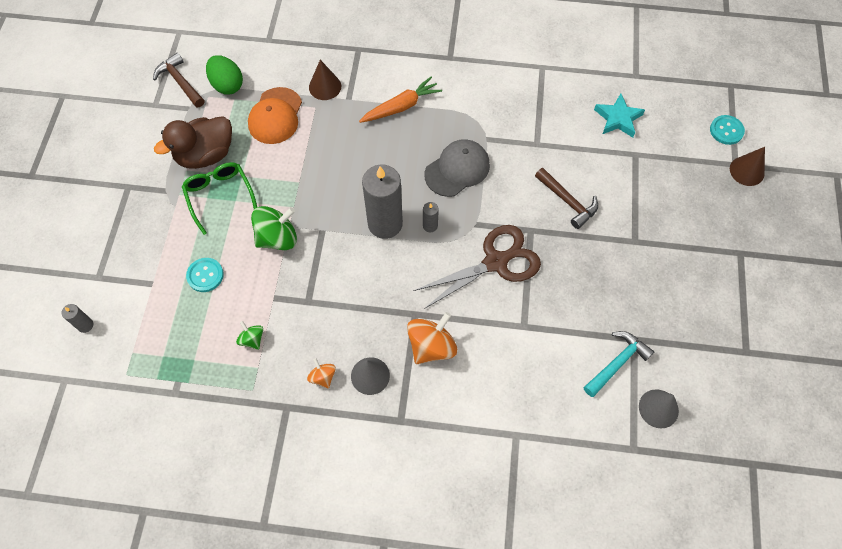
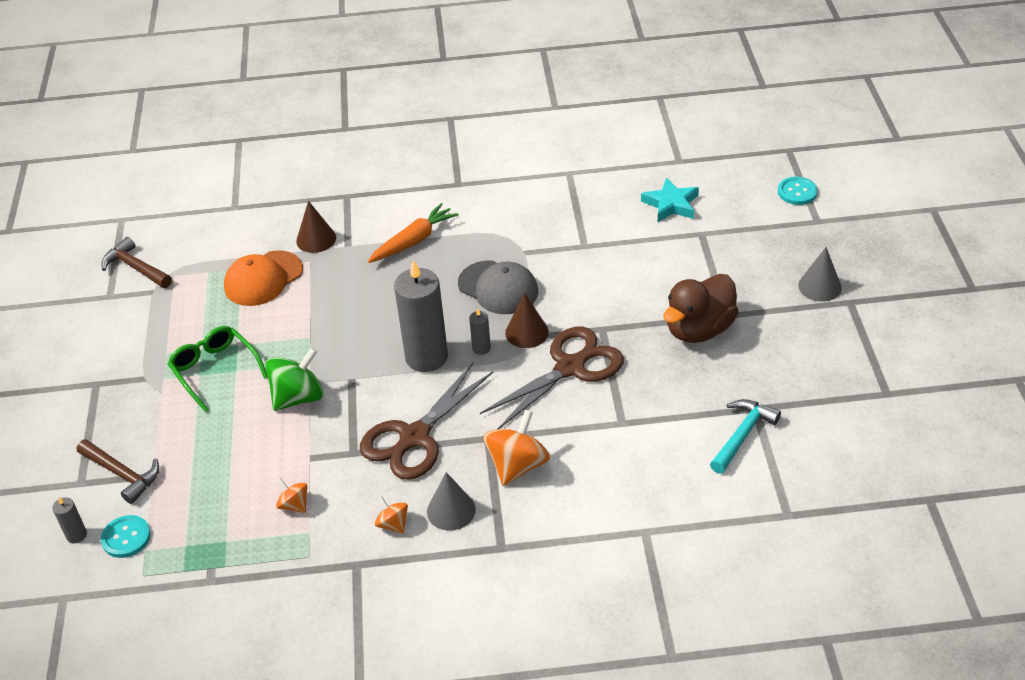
camera: 10 degrees left, 20 degrees down
(205, 155) = (186, 333): brown duck -> brown duck (699, 329)
(205, 275) = (217, 453): turquoise button -> turquoise button (126, 537)
(227, 85) = (195, 260): green egg -> none
(252, 339) = (294, 505): green spinning top -> orange spinning top
(275, 116) = (263, 279): orange cap -> orange cap turned 45 degrees clockwise
(357, 299) = (414, 437): none -> brown scissors
(457, 169) = (498, 288): grey cap -> grey cap turned 90 degrees clockwise
(567, 201) = (637, 293): brown hammer -> brown hammer (122, 474)
(658, 408) = (804, 469): grey cone -> grey cone (819, 286)
(747, 171) = (832, 224): brown cone -> brown cone (527, 332)

